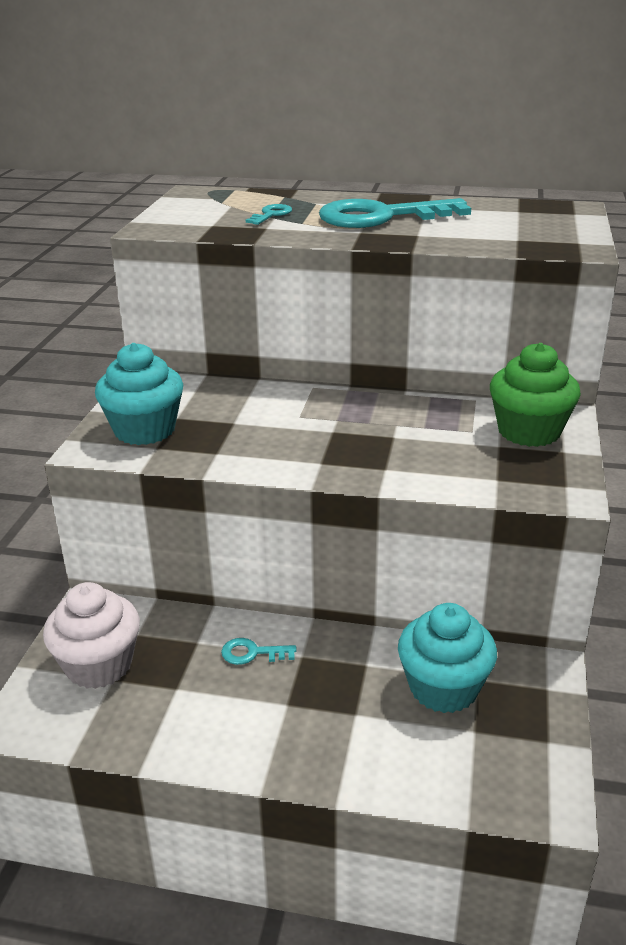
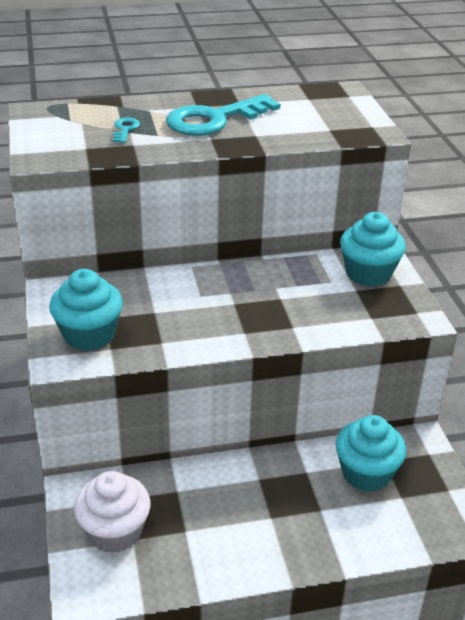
camera: 25 degrees left, 5 degrees up
(252, 653) = (223, 487): turquoise key -> none
(529, 431) = (368, 273): green cupcake -> turquoise cupcake

